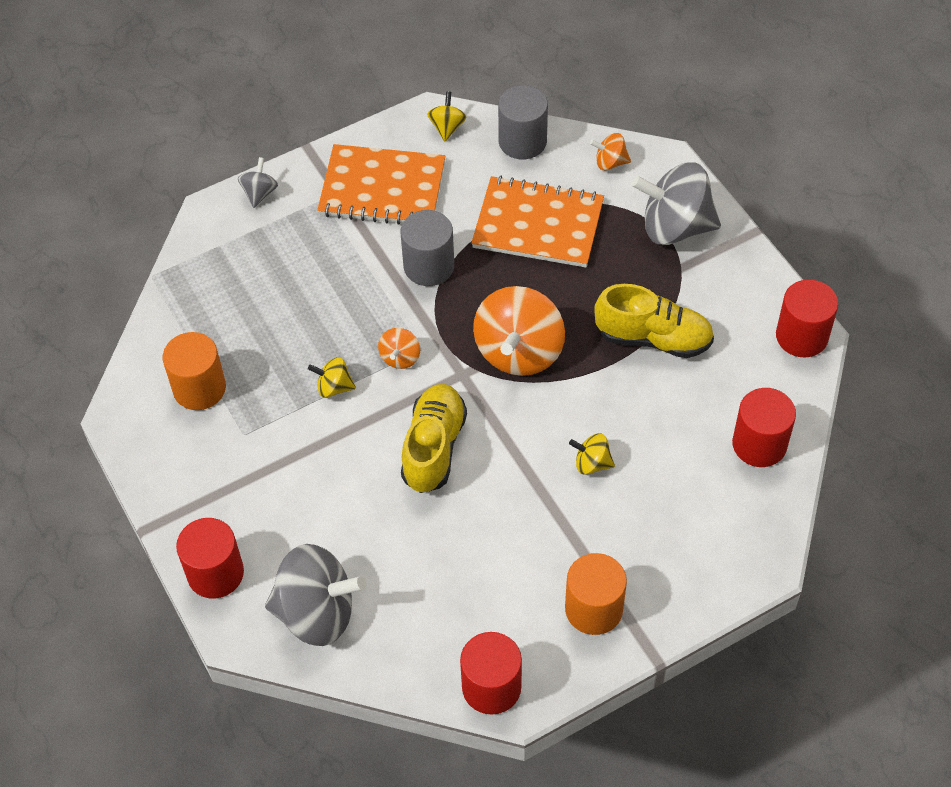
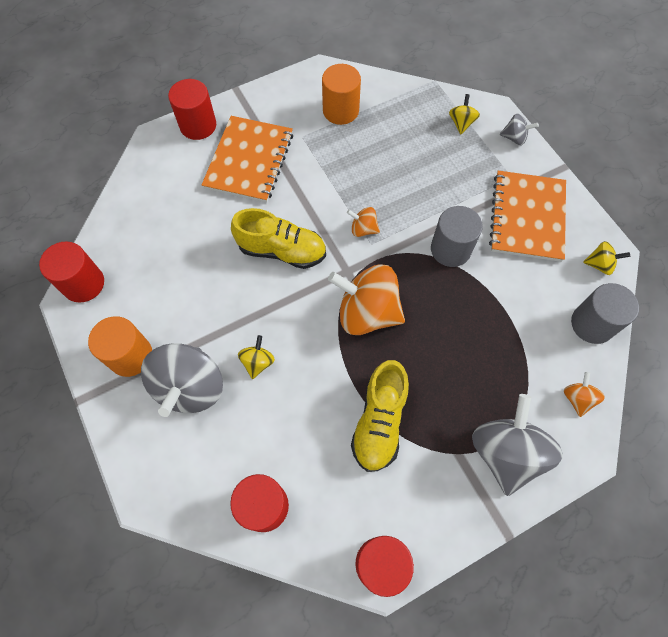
camera: 90 degrees right, 10 degrees up
(317, 613) = (160, 180): grey spinning top -> grey spinning top (190, 387)
(334, 387) = (338, 187): yellow spinning top -> yellow spinning top (461, 123)
(538, 225) = (499, 332): orange notebook -> orange notebook (249, 161)

